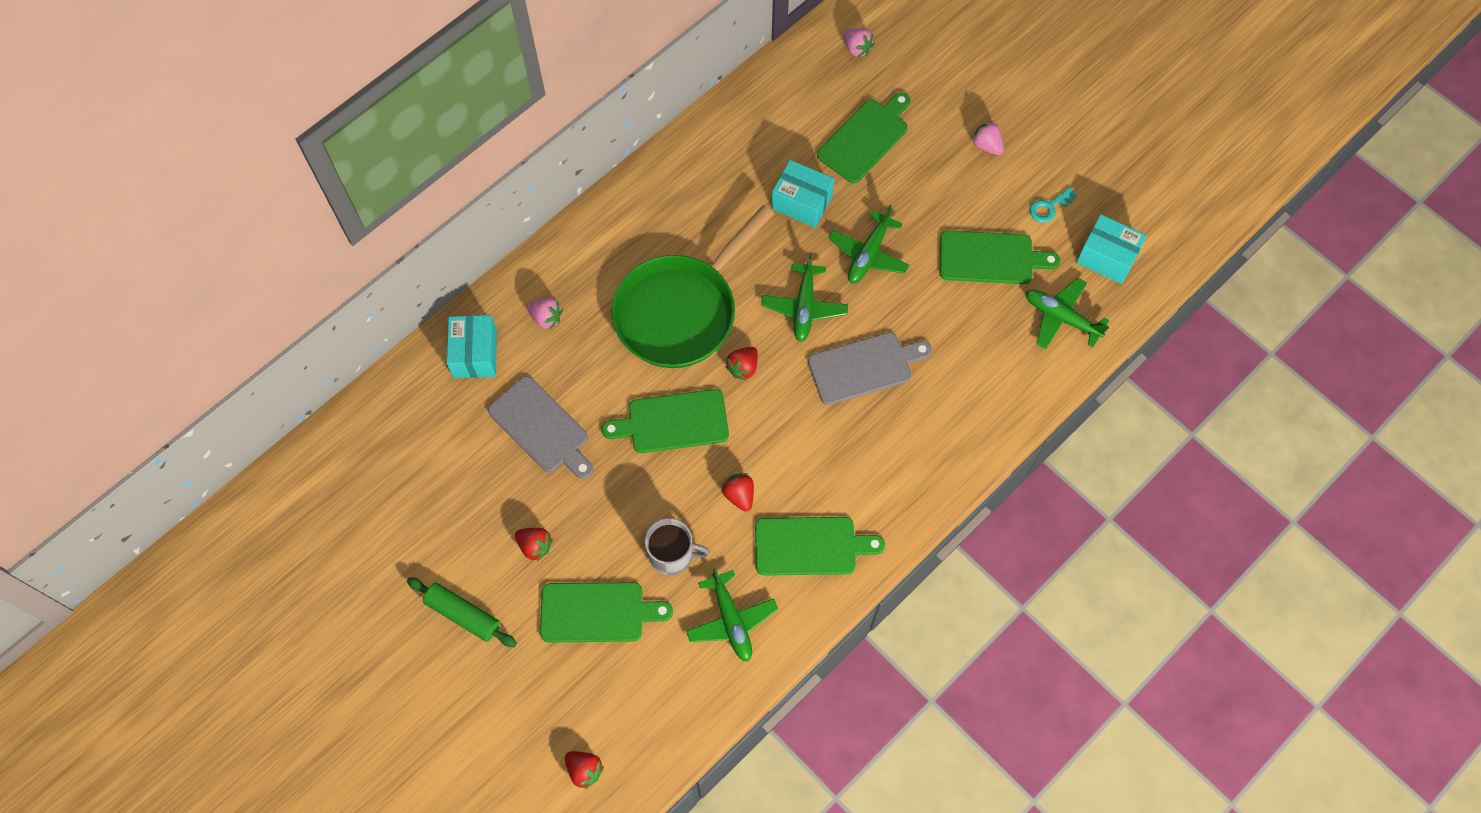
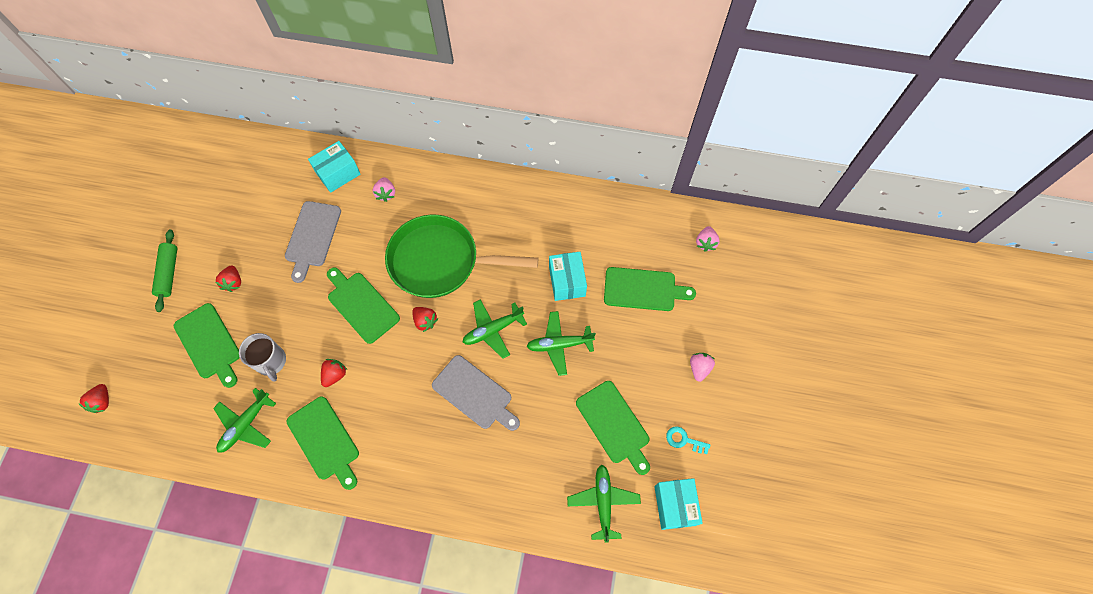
camera: 55 degrees right, 0 degrees up
(743, 367) = (425, 321): red strawberry -> red strawberry turned 135 degrees counterclockwise

